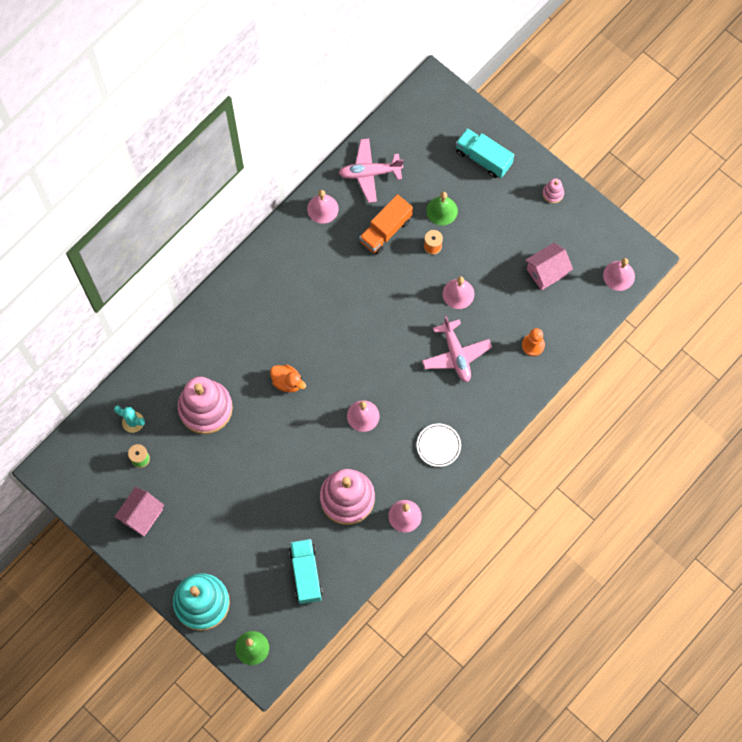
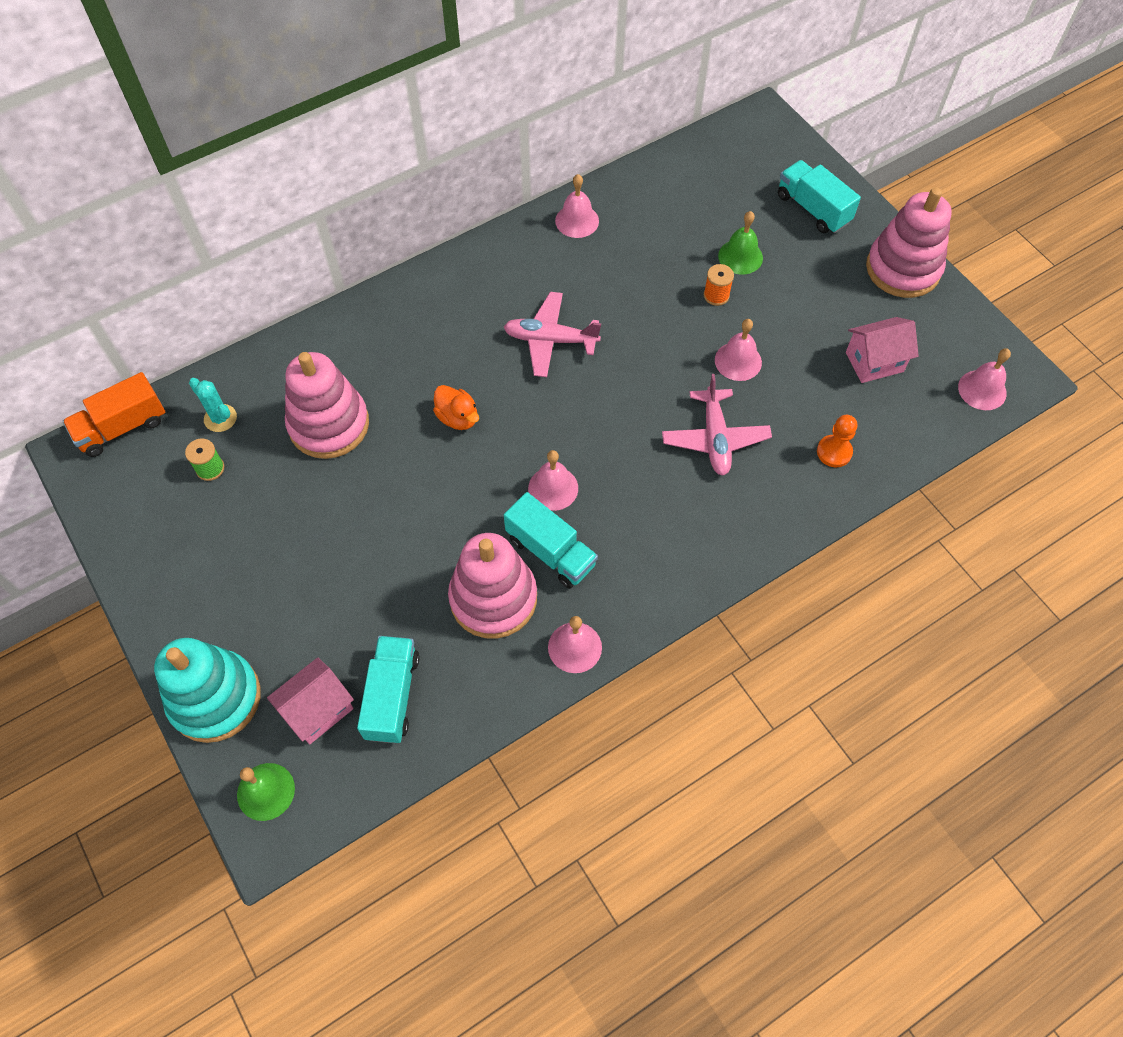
camera: 15 degrees right, 10 degrees down
(142, 515) = (179, 547): pink house -> pink house (318, 710)
(369, 173) = (653, 194): pink plane -> pink plane (550, 340)
(373, 459) = (551, 552): none -> turquoise truck
(385, 230) = (655, 263): orange truck -> orange truck (122, 427)
(438, 445) = (656, 557): white plate -> none
(553, 193) = (903, 269): pink stacking toy -> pink stacking toy, size x2.43

